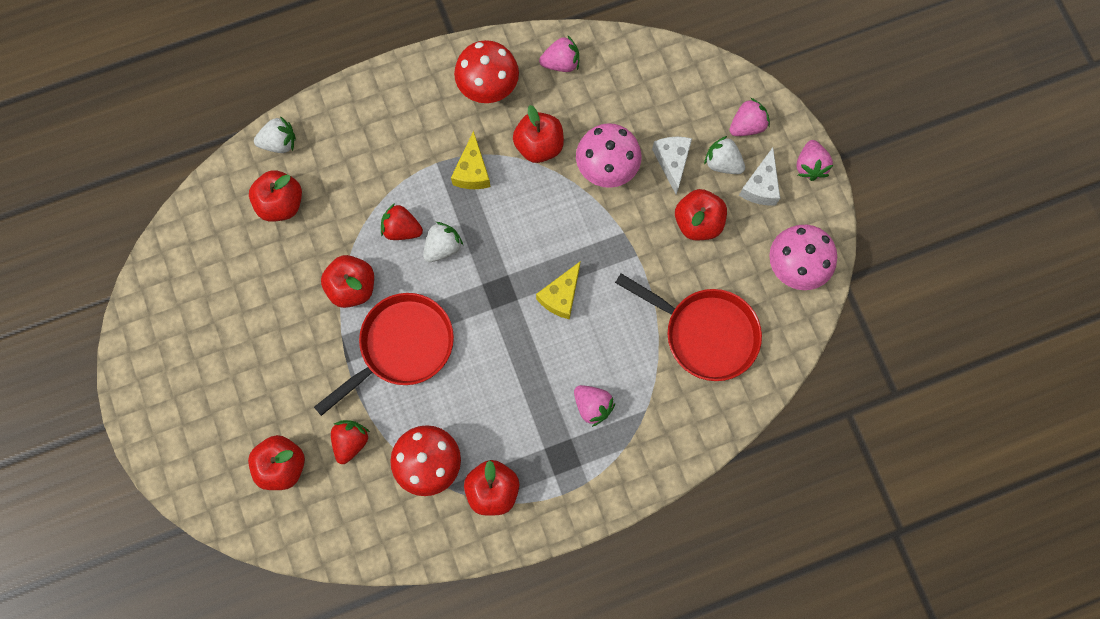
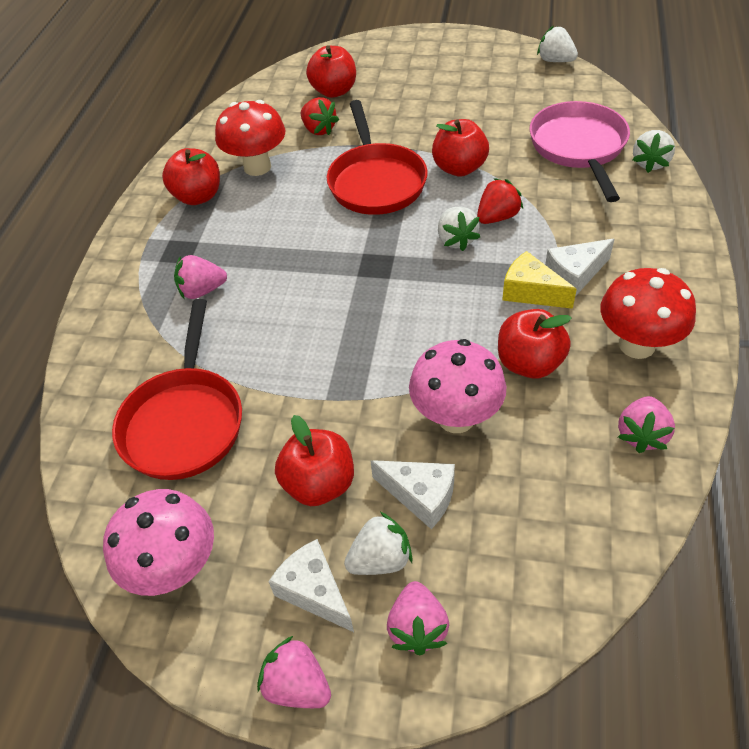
camera: 125 degrees right, 25 degrees down
(144, 278) = (555, 61): none -> white strawberry
(281, 203) = (579, 148): red apple -> pink pan
(440, 149) = (575, 275): none -> white cheese
(561, 296) = (332, 311): yellow cheese -> none
(705, 333) = (184, 422): red pan -> red pan turned 60 degrees counterclockwise

